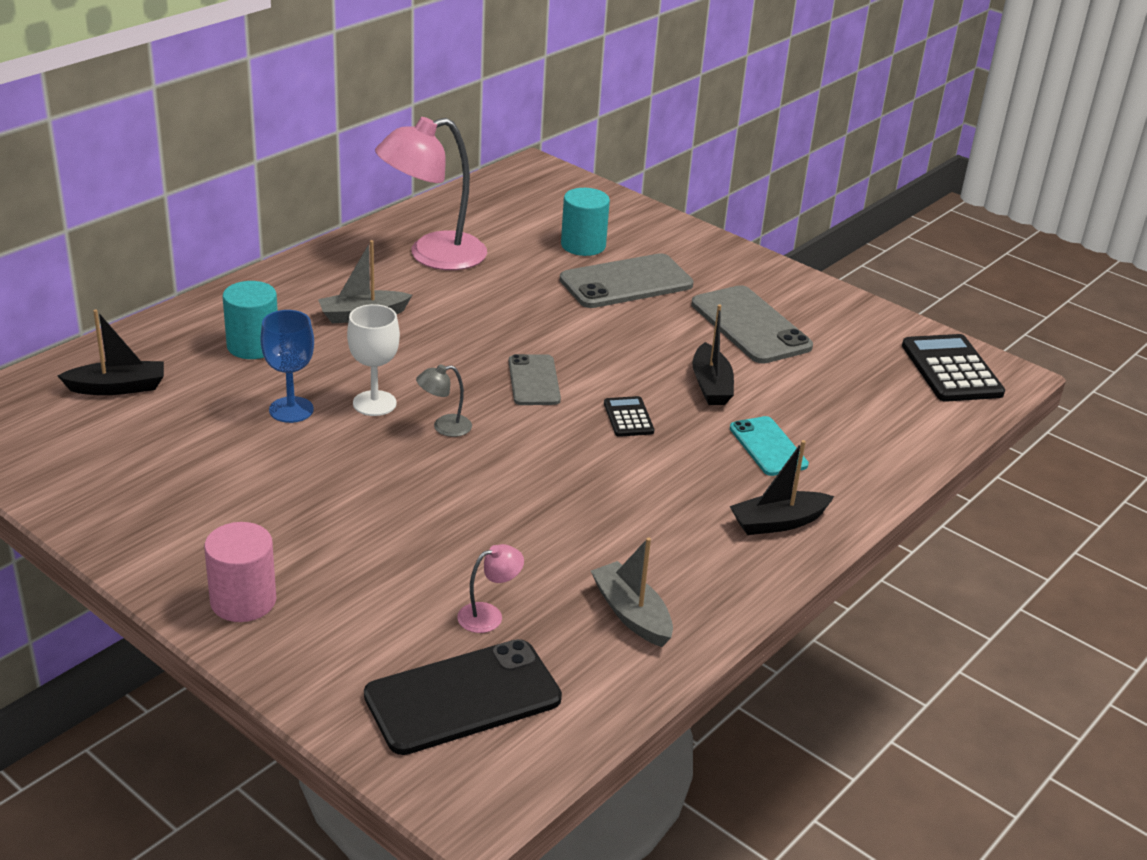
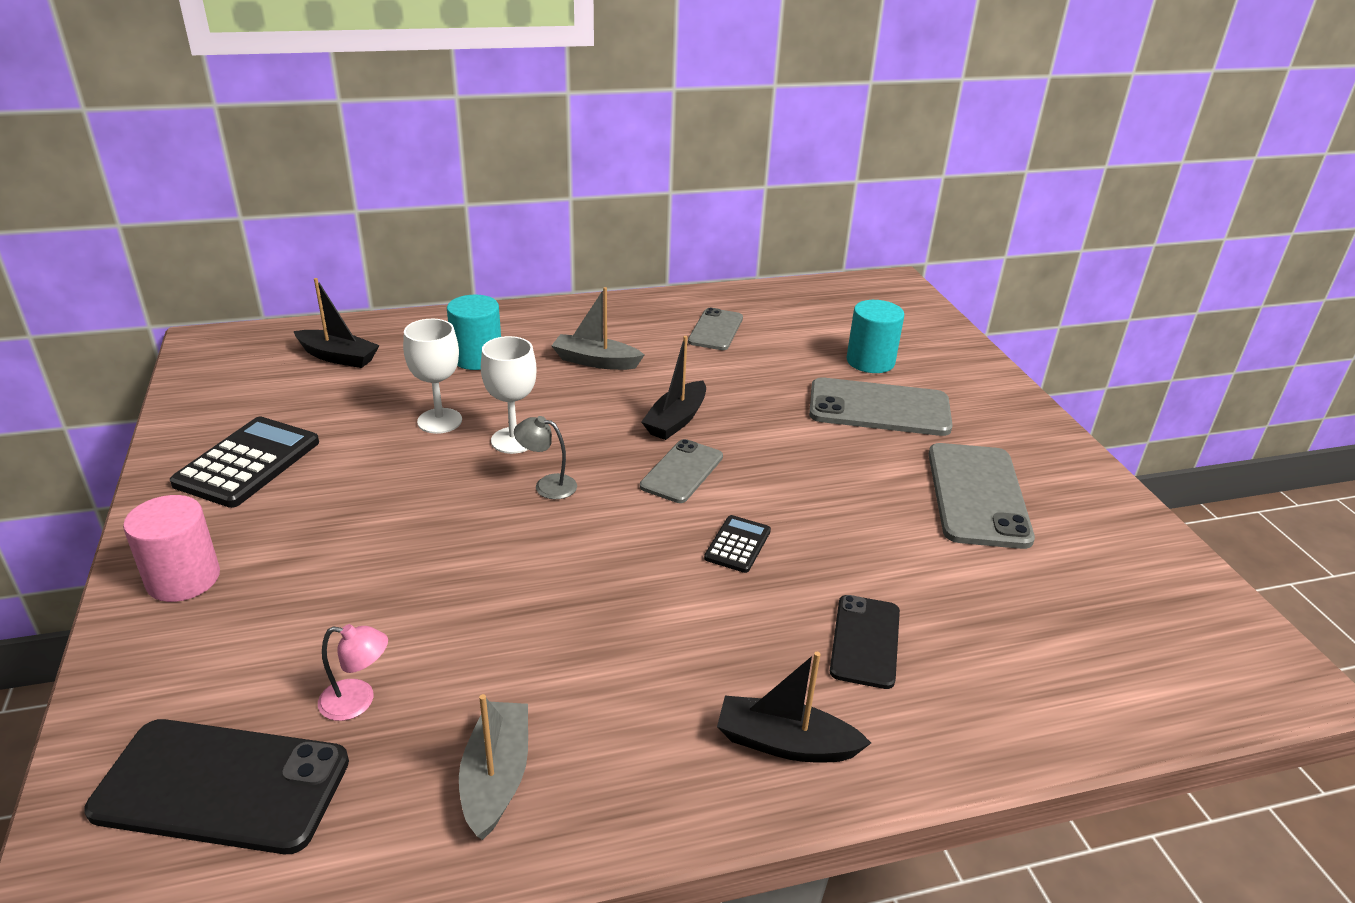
camera: 35 degrees right, 0 degrees up
(291, 410) = (439, 421): blue goblet -> white goblet
(432, 255) = (715, 330): pink lamp -> grey phone
(711, 385) = (866, 544): black boat -> black boat (676, 420)
(768, 447) = (865, 641): turquoise phone -> black phone
(951, 370) = (1207, 640): black calculator -> black calculator (247, 463)

